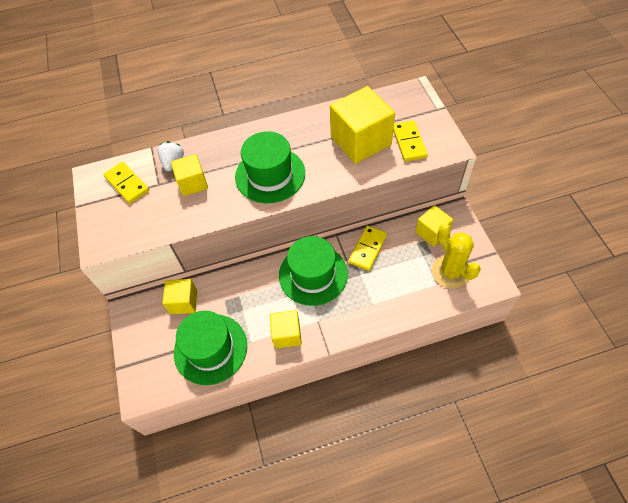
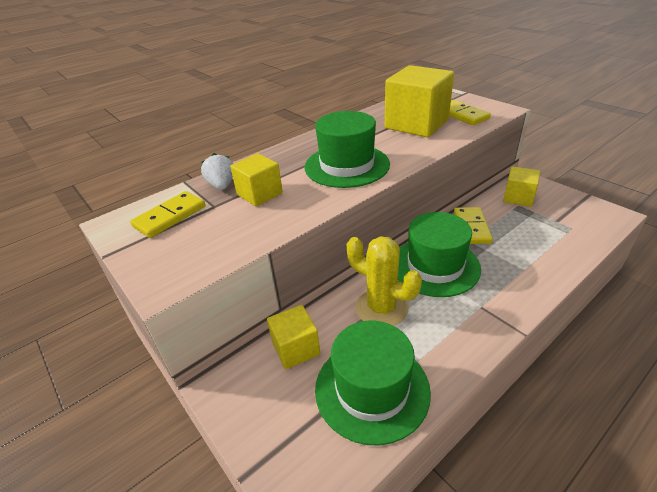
camera: 25 degrees left, 20 degrees down
(127, 184) = (170, 217): yellow domino -> yellow domino turned 75 degrees counterclockwise
(287, 334) = (458, 333): yellow cube -> none
(450, 272) = (568, 219): yellow cactus -> yellow cactus (381, 308)

